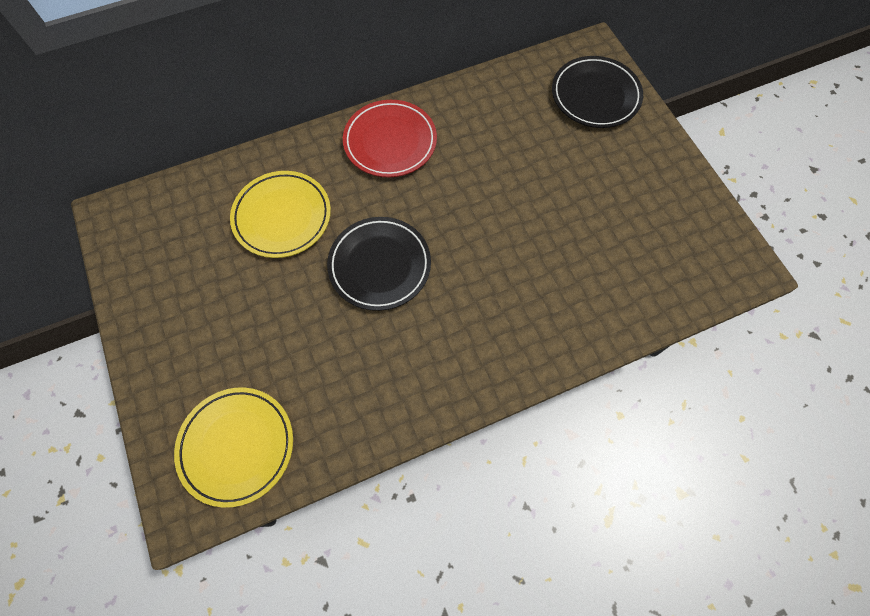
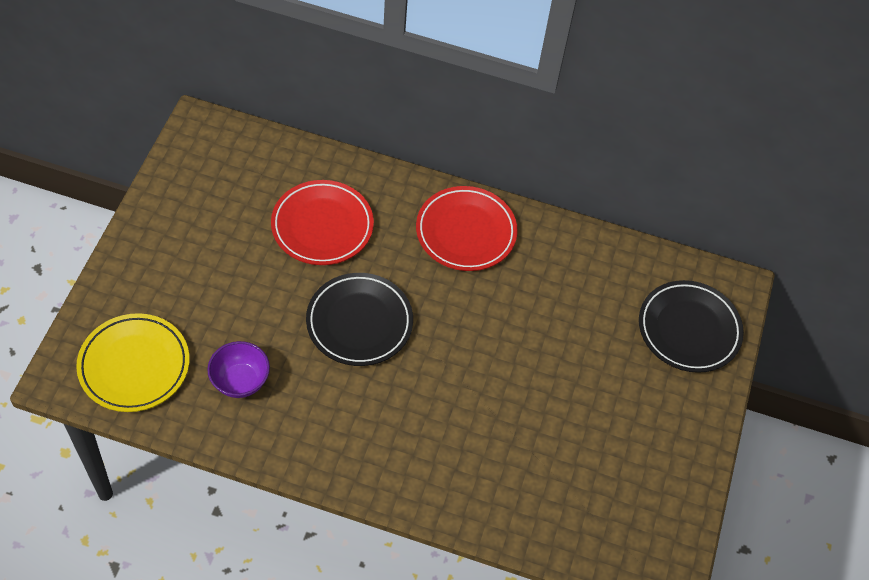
camera: 35 degrees right, 10 degrees down
(282, 217) = (322, 226): yellow plate -> red plate
(334, 385) = (240, 381): none -> purple bowl

